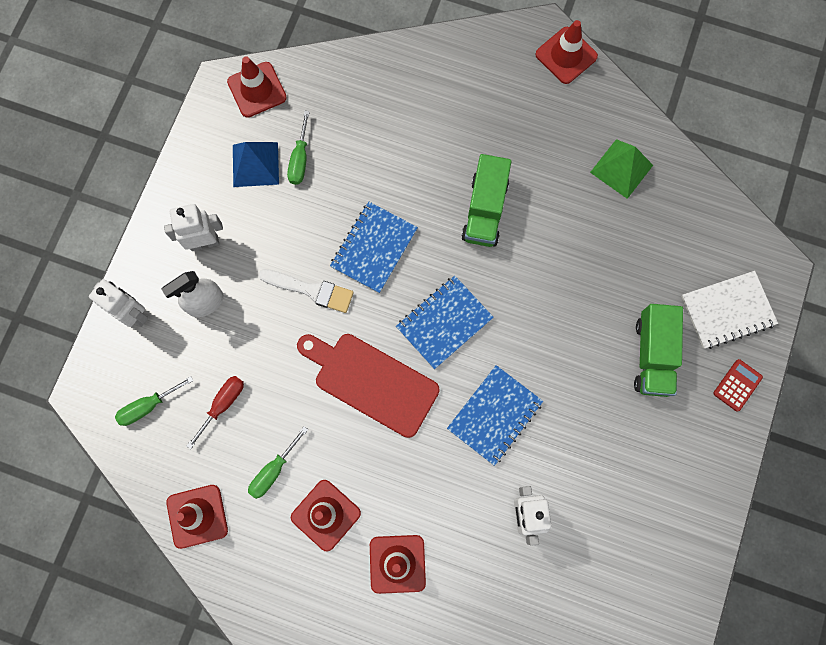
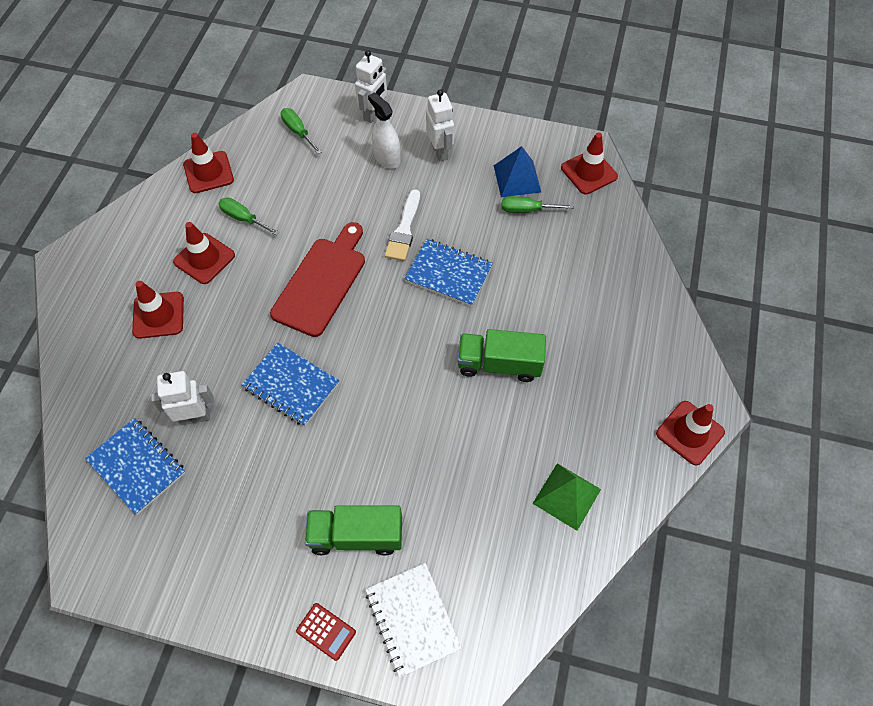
camera: 85 degrees right, 15 degrees down
(223, 404) = (300, 179): red screwdriver -> none
(444, 322) = (380, 336): blue notebook -> blue notebook (137, 466)

